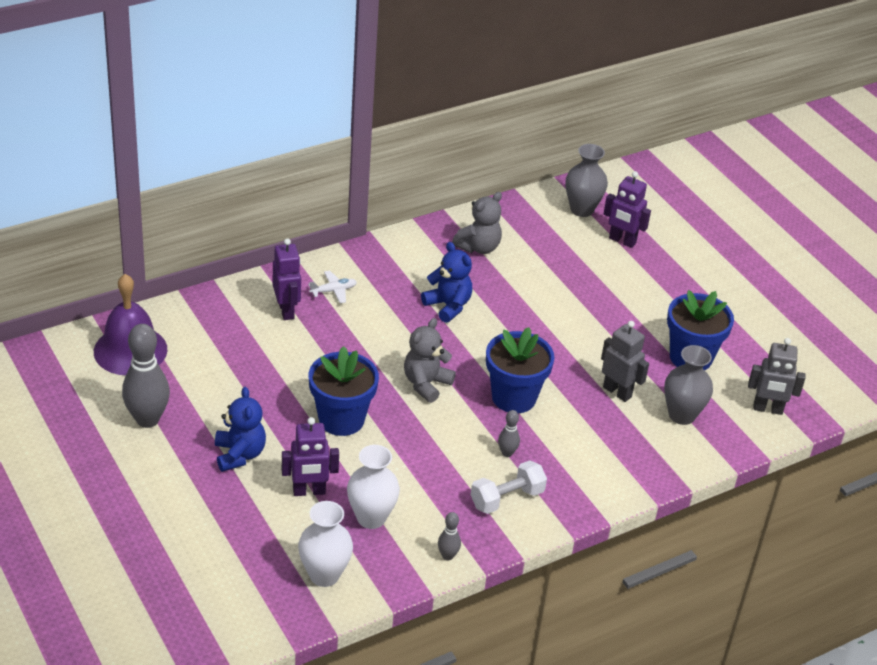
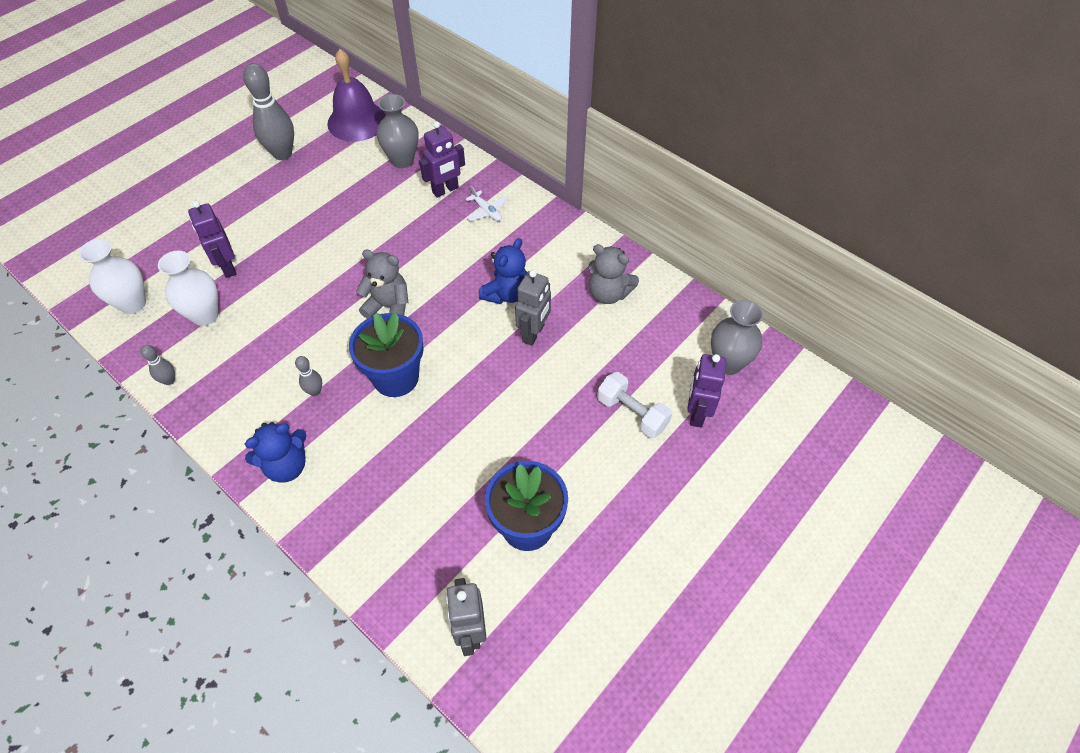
camera: 75 degrees right, 15 degrees up
(239, 454) = (259, 214): blue teddy bear -> blue teddy bear (286, 466)
(341, 419) = (321, 263): blue flower pot -> none
(507, 498) = (253, 406): white dumbbell -> white dumbbell (632, 413)
(617, 392) = (439, 465): grey robot -> grey robot (534, 334)
(681, 415) = (425, 537): grey vase -> grey vase (402, 160)

